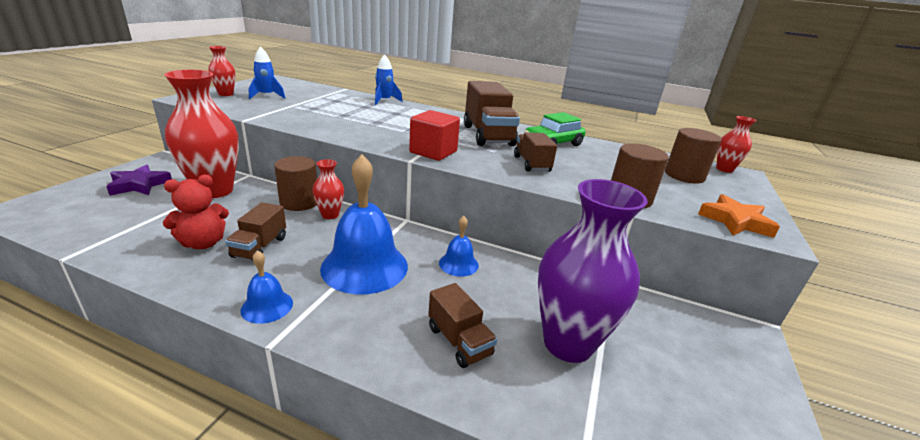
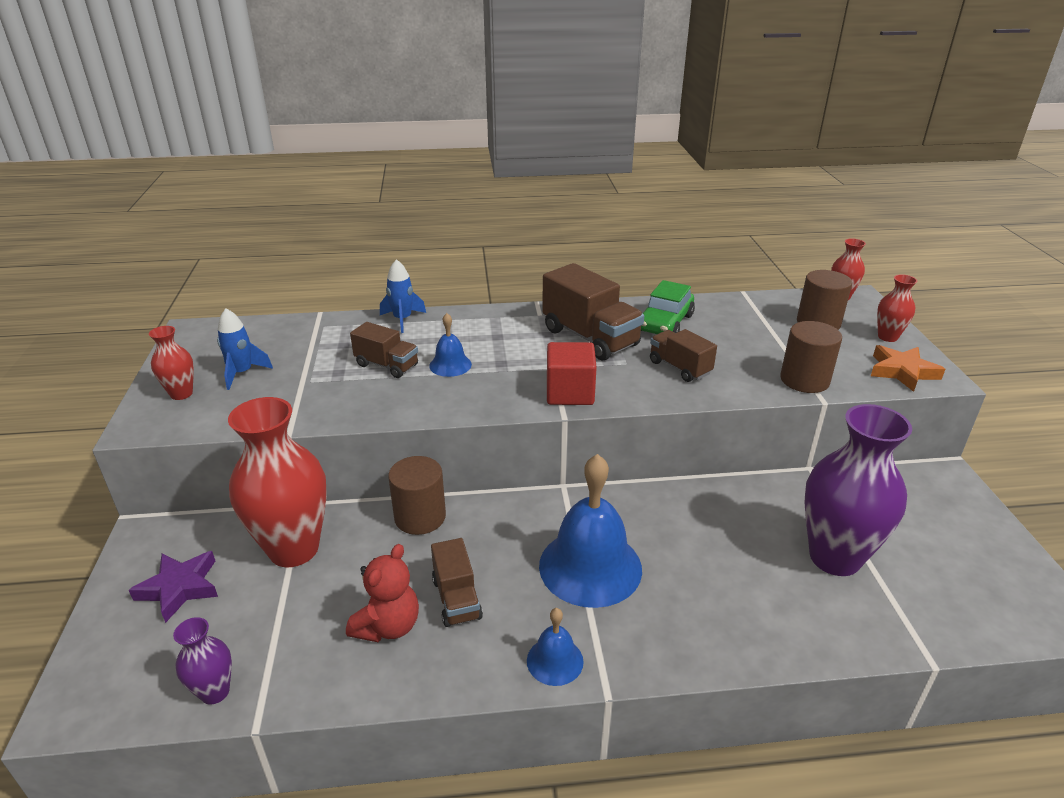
camera: 25 degrees left, 5 degrees up
(77, 232) = (215, 692): none -> purple vase
(330, 215) = (477, 518): red vase -> red vase (887, 337)
(458, 264) = (671, 518): blue bell -> blue bell (450, 365)
(459, 341) = (754, 602): brown truck -> brown truck (387, 365)

